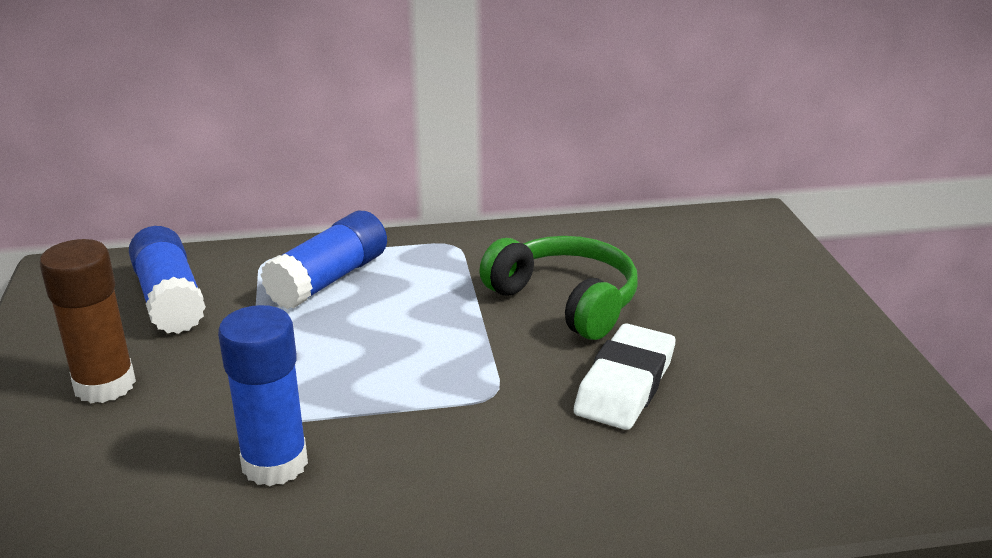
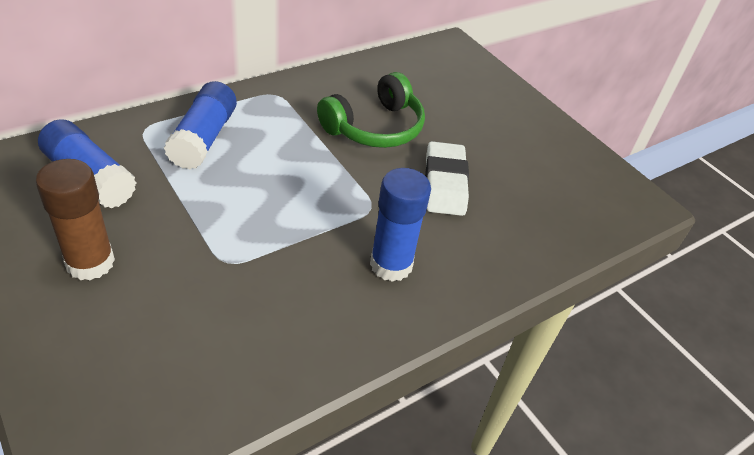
camera: 30 degrees left, 15 degrees up
(275, 464) = (262, 294): blue glue stick -> blue glue stick (391, 264)
(566, 301) = (375, 127): green headphones -> green headphones turned 120 degrees clockwise

